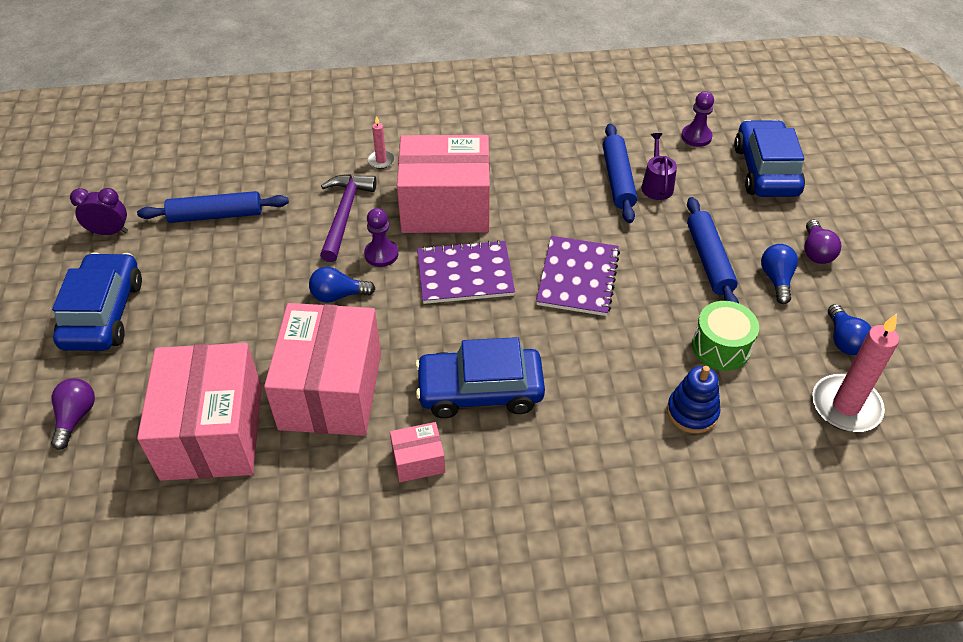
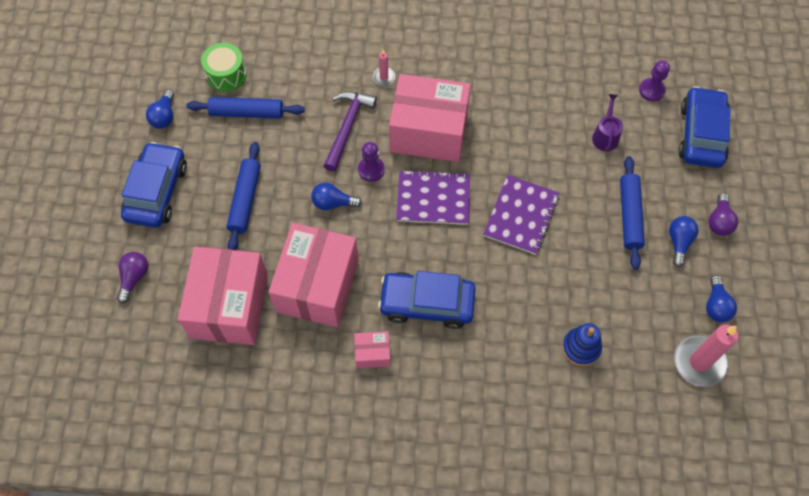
camera: 10 degrees right, 15 degrees up
(109, 232) = (164, 116): purple clock -> blue light bulb
(617, 179) = (574, 125): blue rolling pin -> blue rolling pin (245, 200)
(721, 347) = (617, 296): green drum -> green drum (226, 75)

